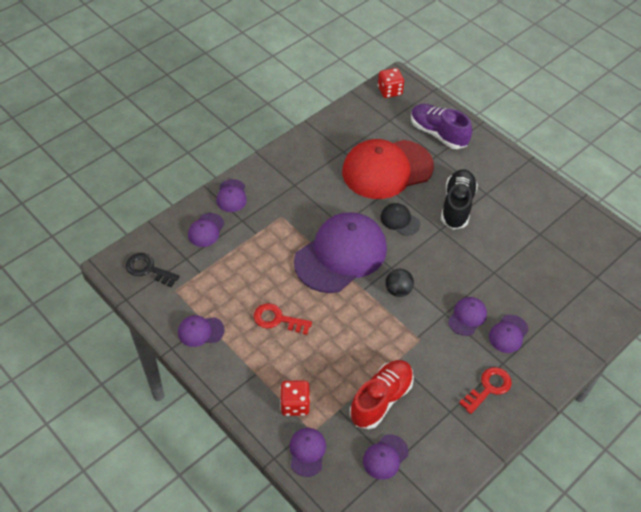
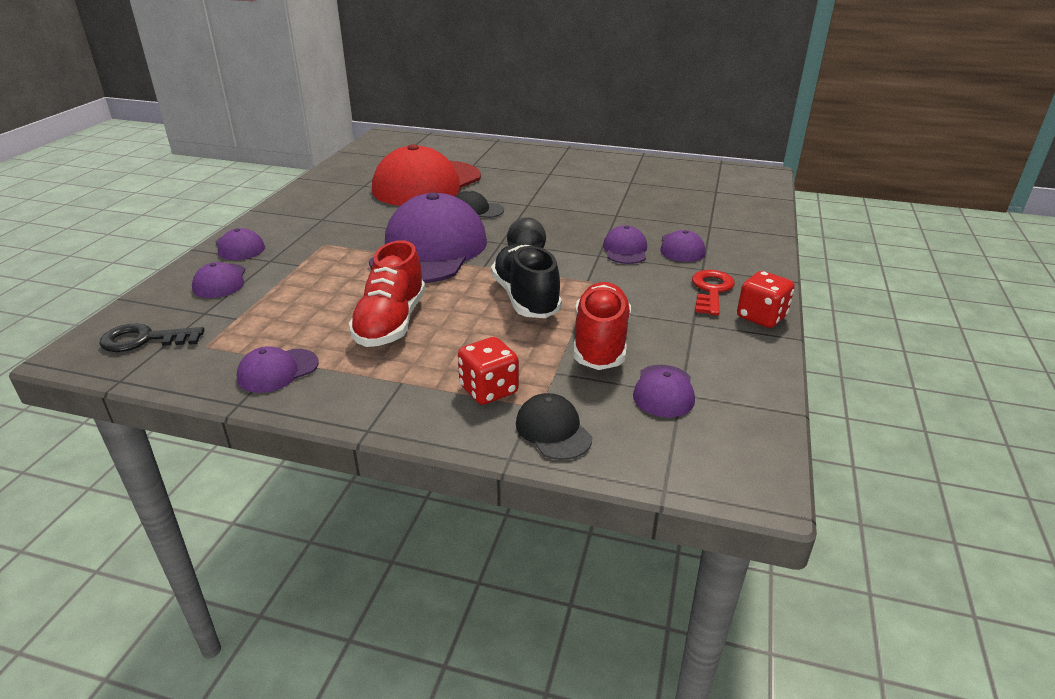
camera: 30 degrees left, 20 degrees down
(277, 319) = (391, 323): red key -> red shoe
(307, 452) = (553, 430): purple cap -> black cap
(389, 91) = (382, 142): red dice -> red dice (761, 317)
(438, 134) = (460, 153): purple shoe -> none
(457, 206) = (528, 187): black shoe -> black shoe (525, 298)

